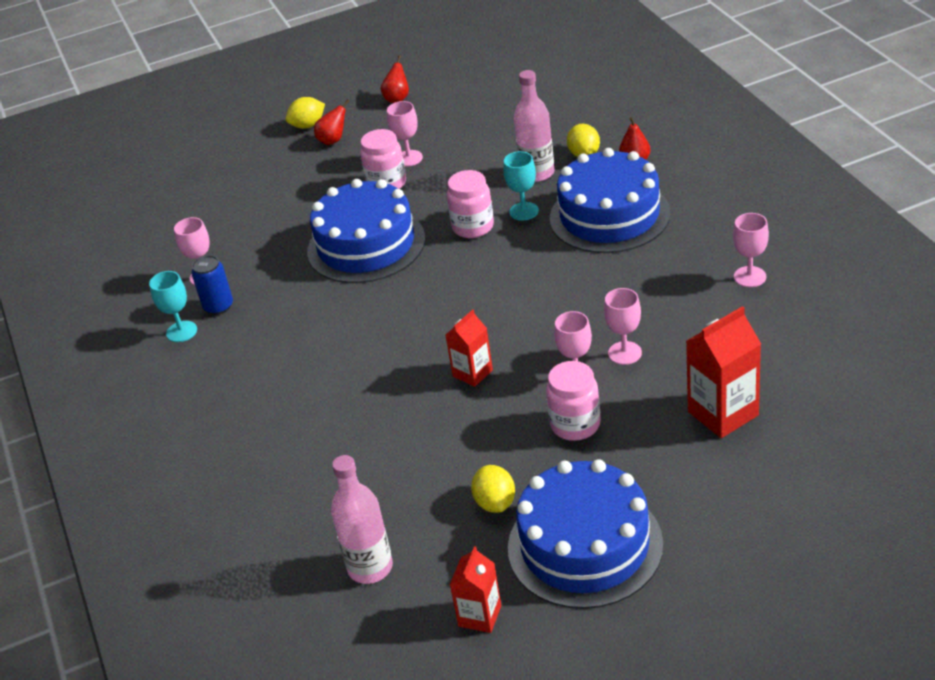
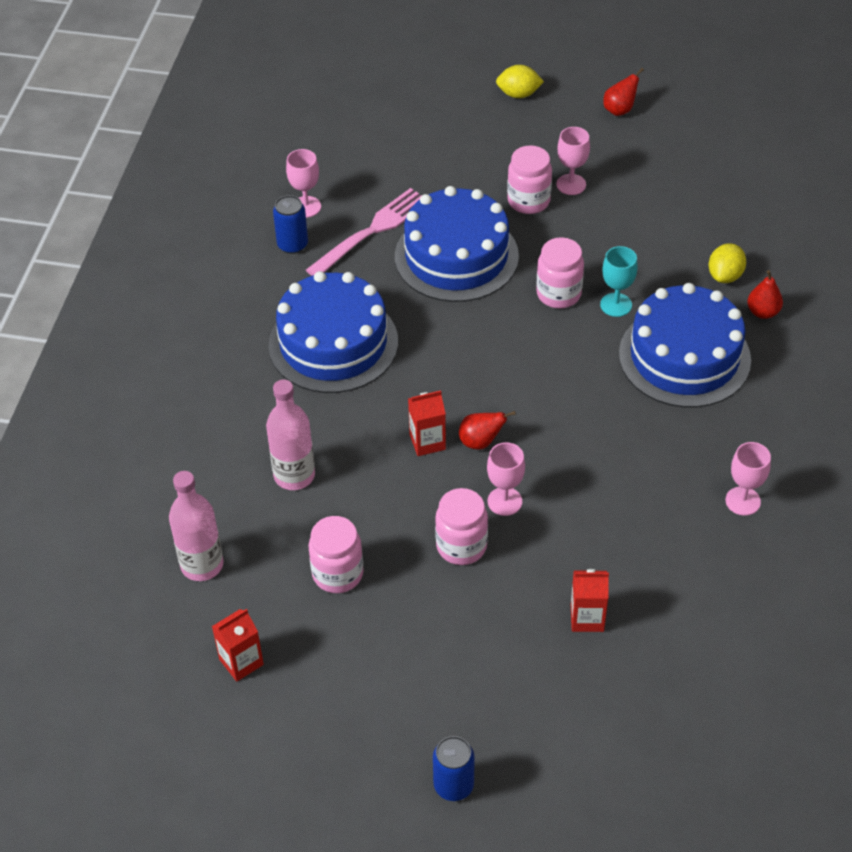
camera: 30 degrees right, 10 degrees up
(181, 331) = (246, 252): turquoise goblet -> none
(278, 264) = (372, 231): none -> pink fork
(333, 140) = (525, 125): red pear -> red pear (480, 442)
(495, 503) = (337, 574): yellow lemon -> pink jar
(537, 173) = (665, 270): pink bottle -> pink bottle (294, 475)
(585, 545) = (368, 659): blue cake -> blue cake (333, 343)
(625, 353) = (564, 505): pink goblet -> none
(723, 413) = (587, 618): red carton -> red carton, size x0.62
(749, 588) = (453, 785): none -> blue can

